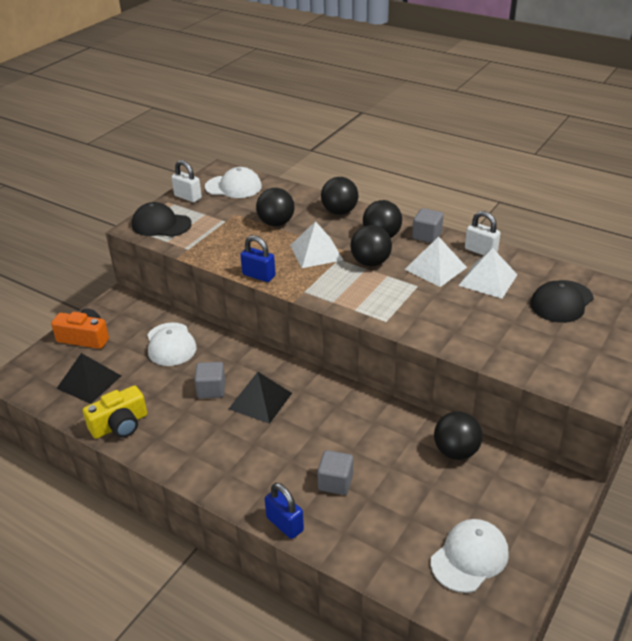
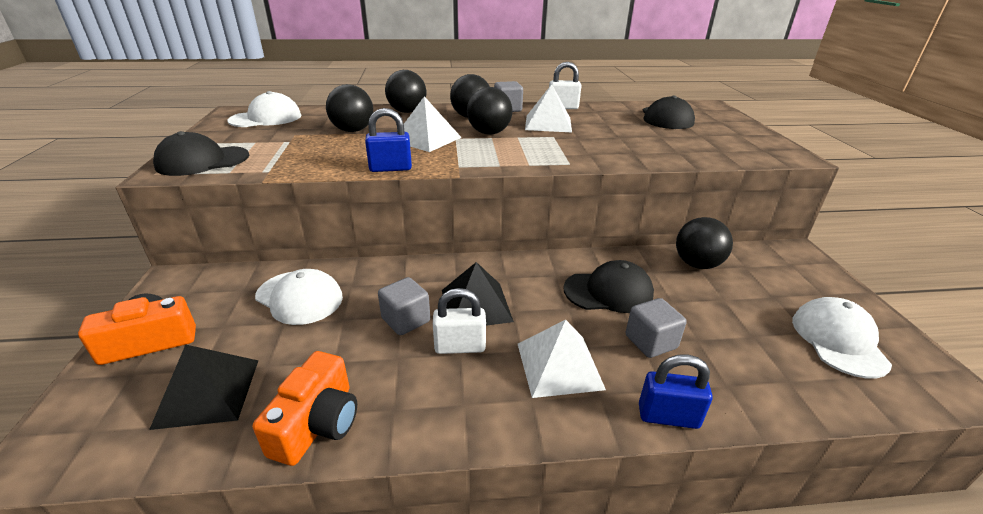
camera: 40 degrees left, 5 degrees down
(120, 425) = (317, 423): yellow camera -> orange camera
(188, 197) = (215, 135): white padlock -> white padlock (460, 346)
(356, 436) = (608, 291): none -> black cap
(488, 280) = (597, 120): white pyramid -> white pyramid (559, 365)

